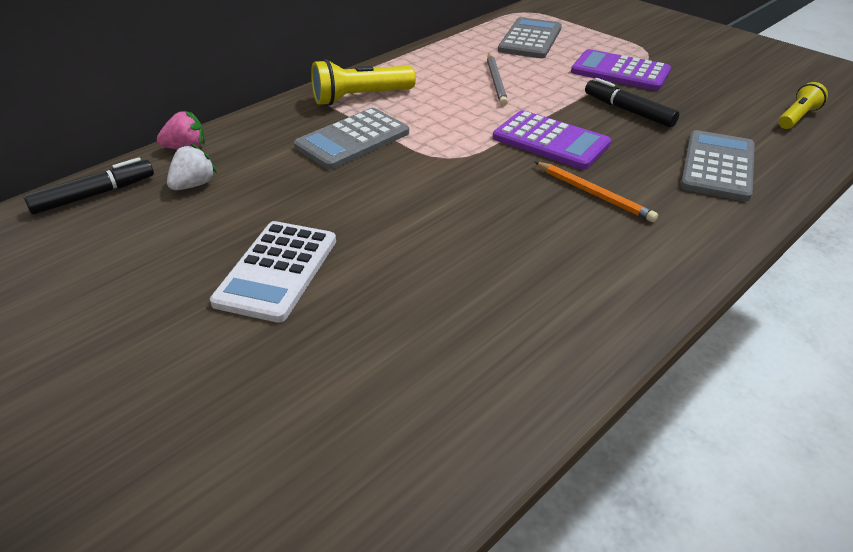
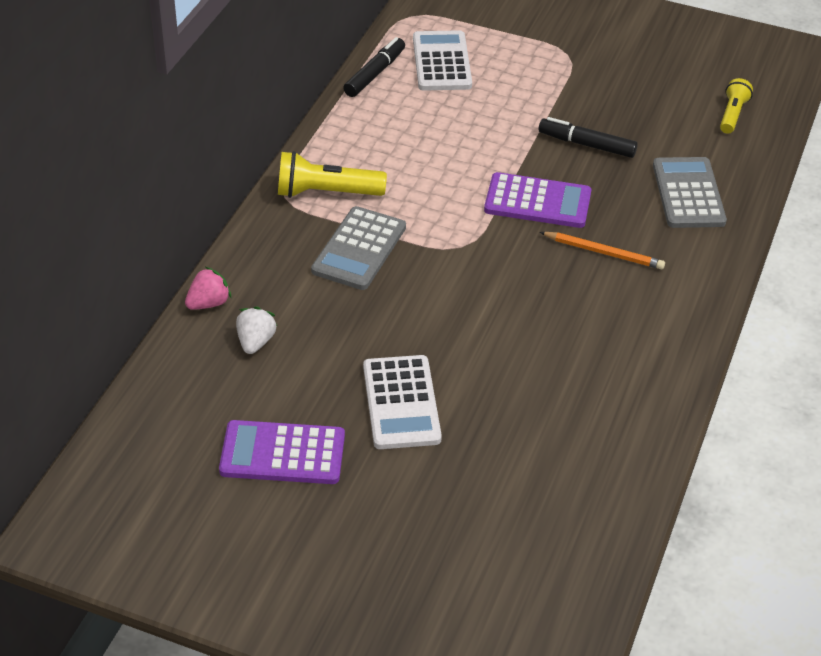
camera: 25 degrees left, 5 degrees up
(94, 195) = (174, 379): black marker -> black marker (375, 74)
(360, 98) = (326, 193): yellow flashlight -> yellow flashlight turned 45 degrees clockwise
(496, 81) = (444, 135): grey pencil -> none
(530, 39) = (442, 62): grey calculator -> white calculator
(620, 72) = (554, 91): purple calculator -> purple calculator (282, 453)

